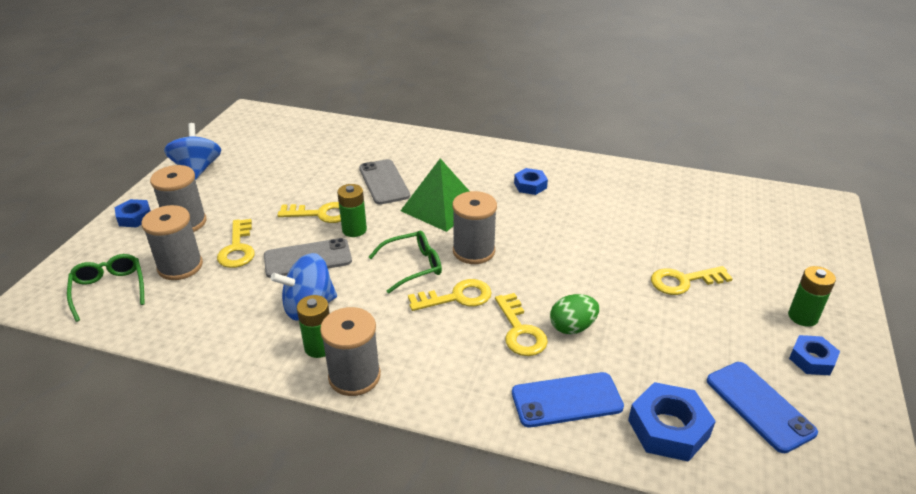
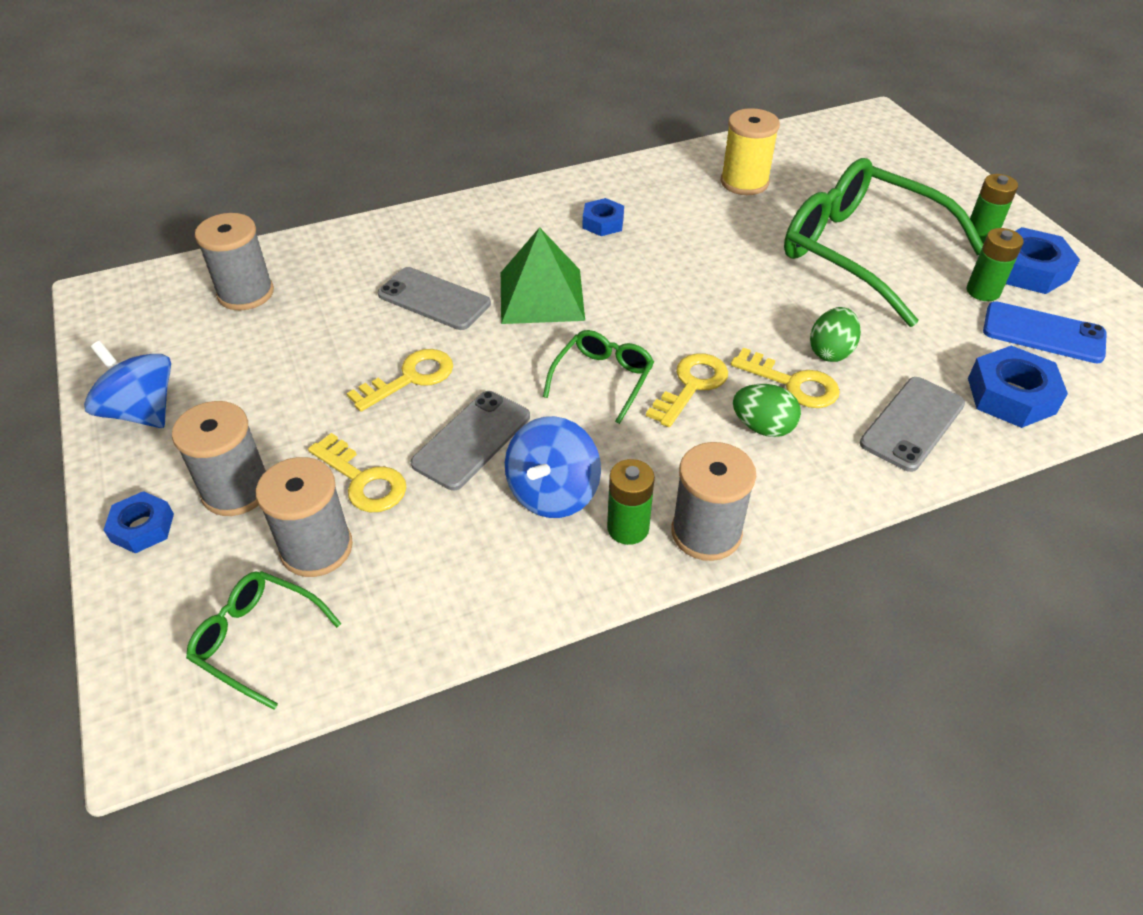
camera: 40 degrees left, 10 degrees up
(354, 230) = (479, 375): green battery -> green battery (983, 291)
(466, 343) = (763, 427): none -> green egg
(473, 251) = (642, 326): grey spool -> grey spool (246, 293)
(566, 400) = (912, 424): blue phone -> grey phone
(657, 202) = (744, 182): none -> yellow spool
(684, 281) = (861, 252): yellow key -> green glasses
(812, 359) = (1029, 270): blue nut -> blue nut, size x1.60

